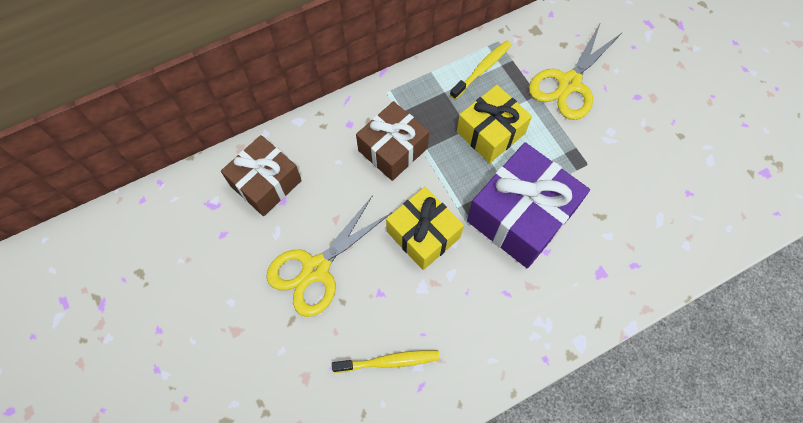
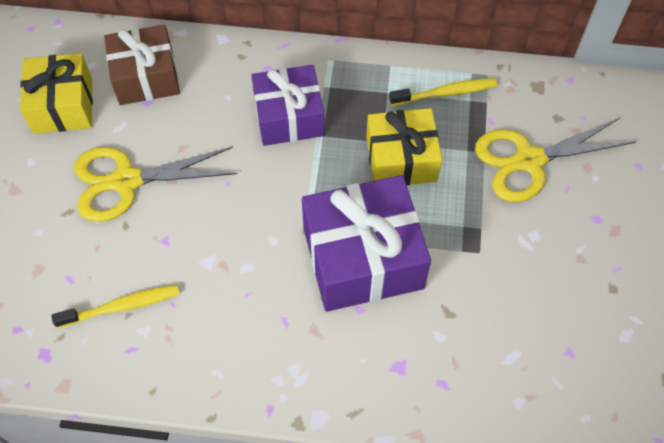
camera: 35 degrees right, 5 degrees down
(388, 361) = (121, 306): yellow toothbrush -> yellow toothbrush turned 45 degrees counterclockwise
(393, 149) = (289, 117): brown gift -> purple gift
(423, 234) = (250, 214): yellow gift -> yellow gift (63, 105)

